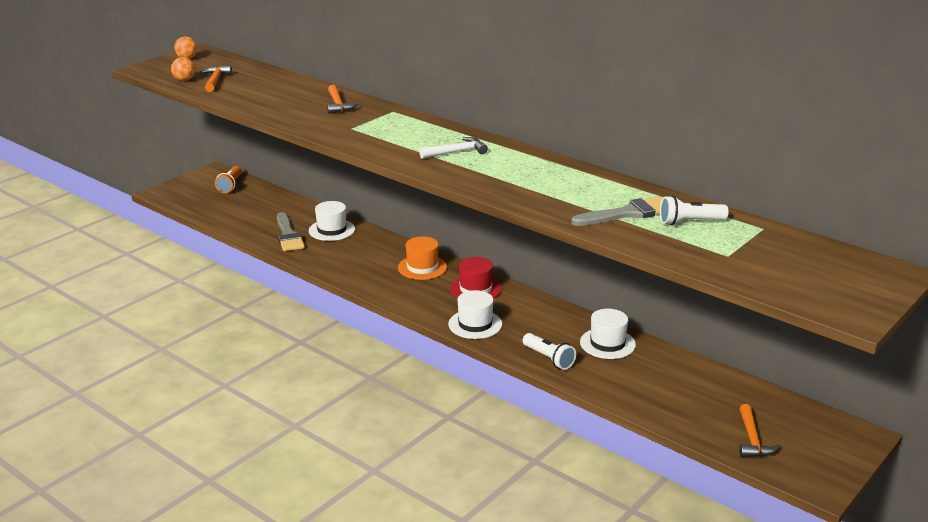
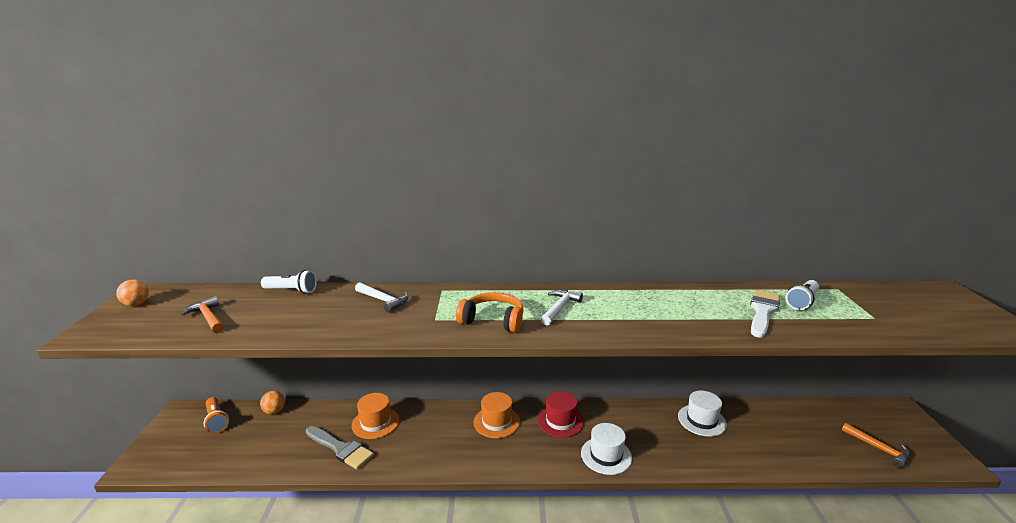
camera: 40 degrees left, 5 degrees down
(184, 80) = (166, 330): orange ball -> orange ball (274, 411)
(332, 230) = (375, 422): white hat -> orange hat
(338, 105) = (383, 300): orange hammer -> white hammer
(389, 142) = (493, 320): none -> orange headphones
(549, 359) = (693, 457): white flashlight -> white flashlight (291, 291)
(628, 213) = (762, 311): grey brush -> white brush

